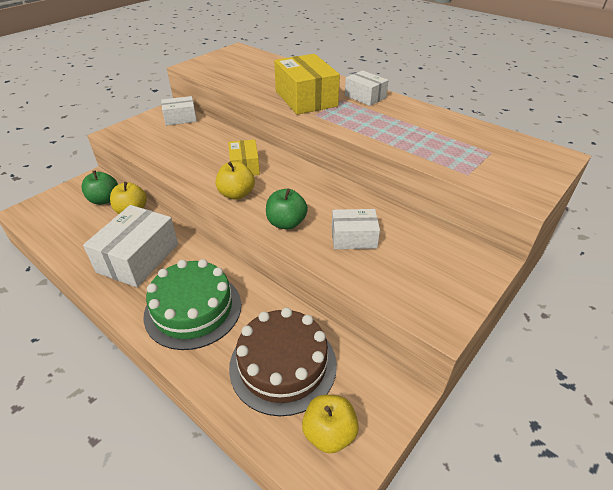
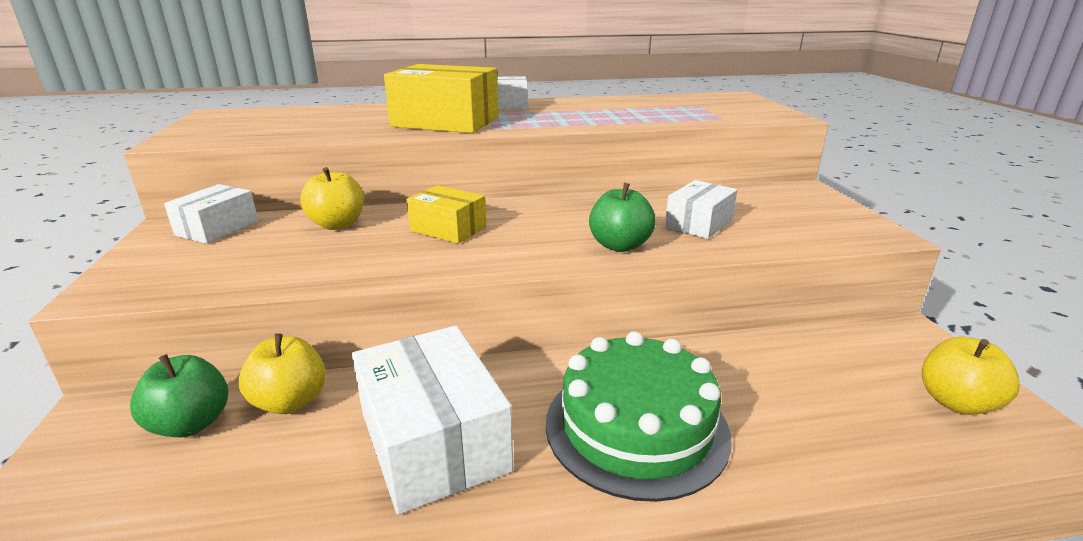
camera: 50 degrees left, 15 degrees down
(236, 194) = (504, 253): yellow apple -> yellow apple (337, 224)
(283, 365) = (818, 390): brown cake -> none

